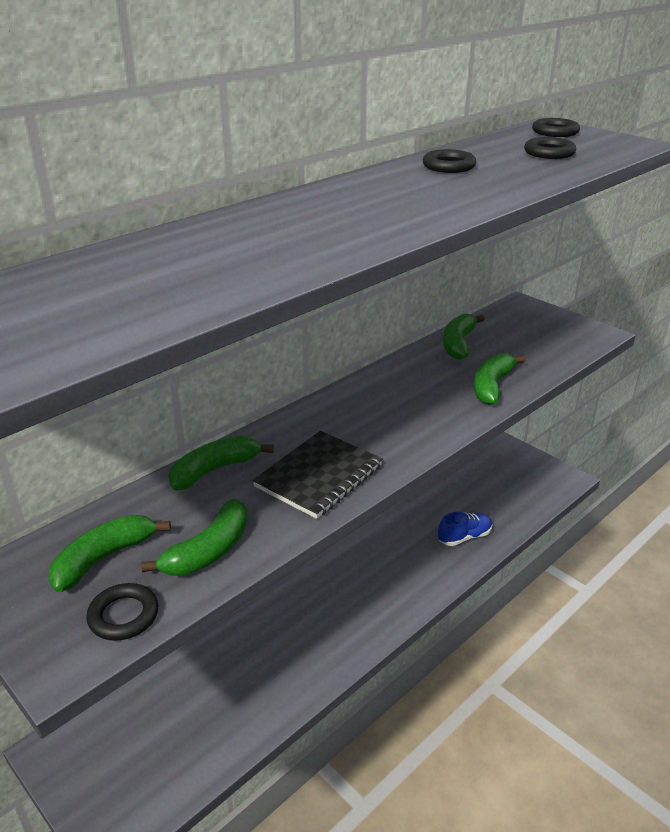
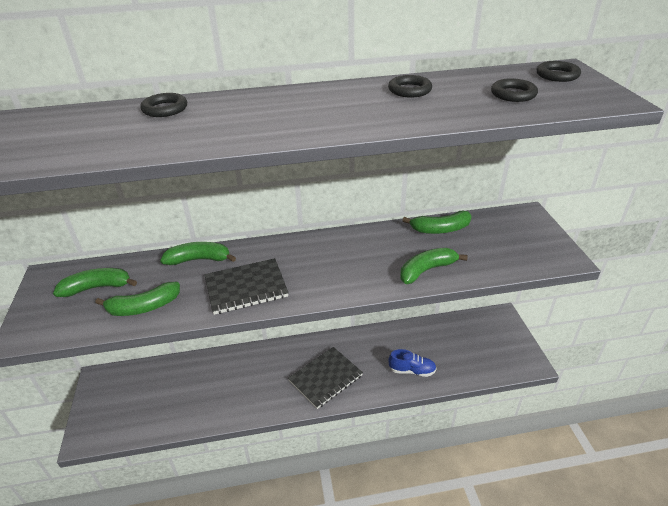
camera: 35 degrees right, 5 degrees up
(123, 616) = (71, 324): black ring -> black ring (165, 109)
(379, 590) = (325, 378): none -> black notebook
(458, 344) = (440, 229): green banana -> green banana turned 150 degrees counterclockwise

